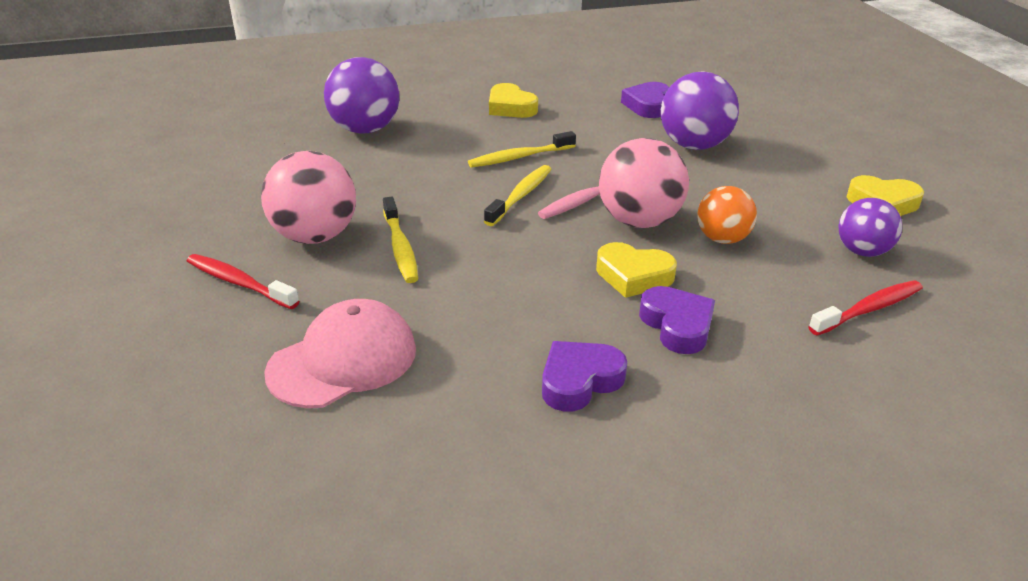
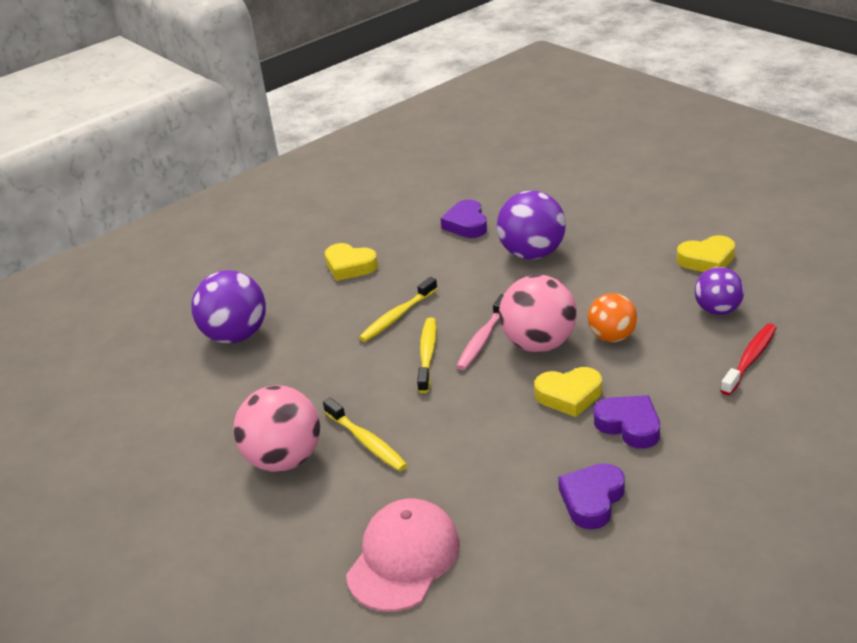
camera: 20 degrees left, 0 degrees up
(239, 283) = (257, 528): red toothbrush -> none

